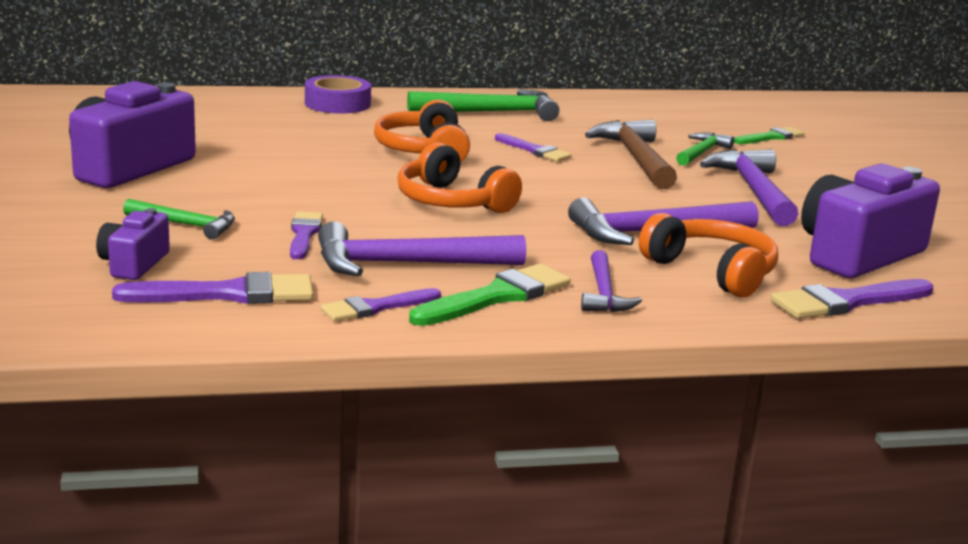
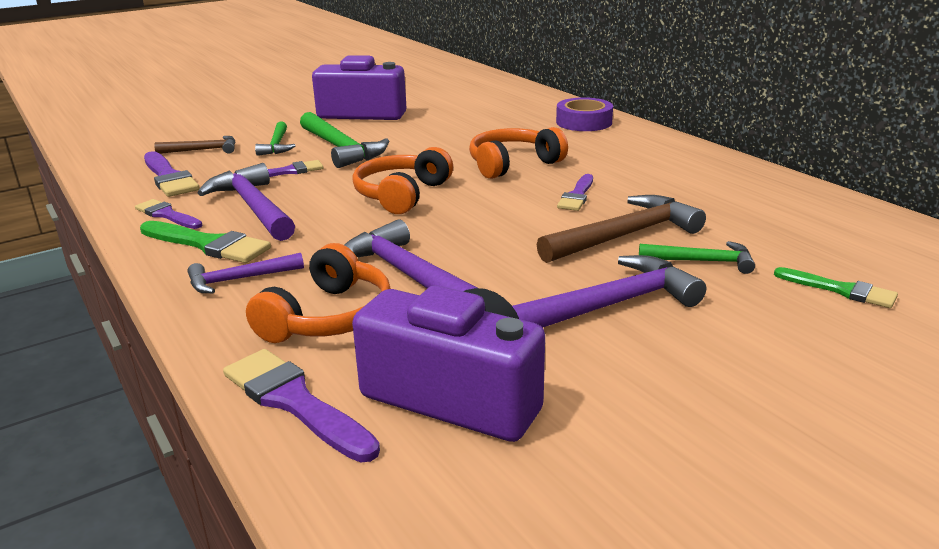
camera: 70 degrees right, 5 degrees up
(133, 264) = (203, 150): purple camera -> brown hammer
(491, 112) = (658, 163): green hammer -> green hammer (341, 148)

